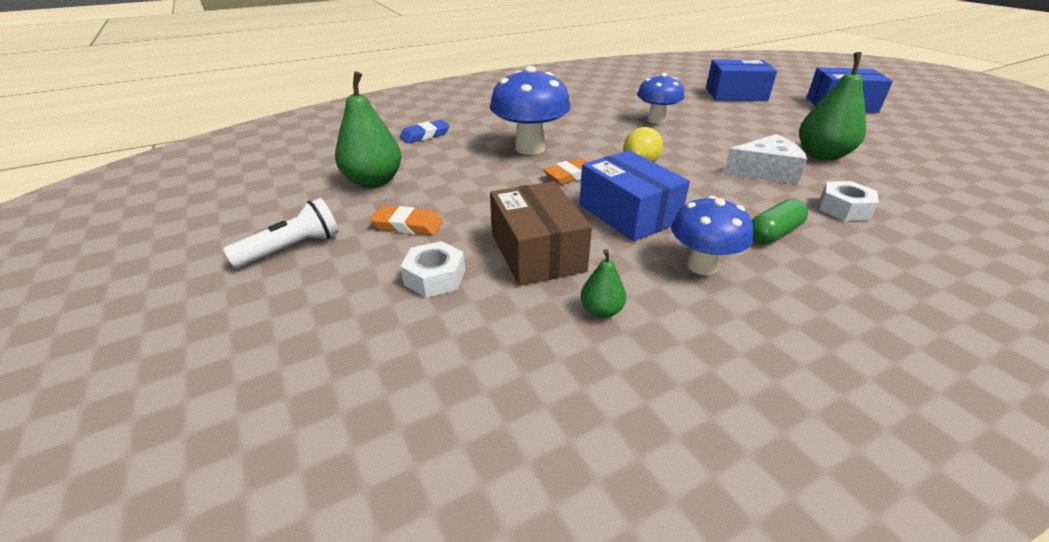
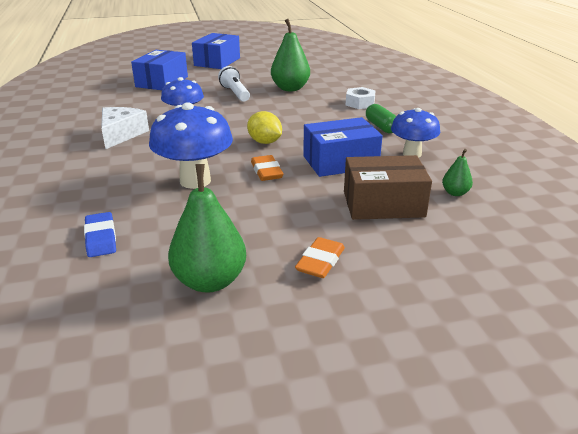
camera: 75 degrees left, 5 degrees down
(292, 248) = (342, 340): white flashlight -> white flashlight (235, 93)
(435, 277) = (410, 252): white nut -> none
(765, 171) = (303, 108): white cheese -> white cheese (121, 134)

